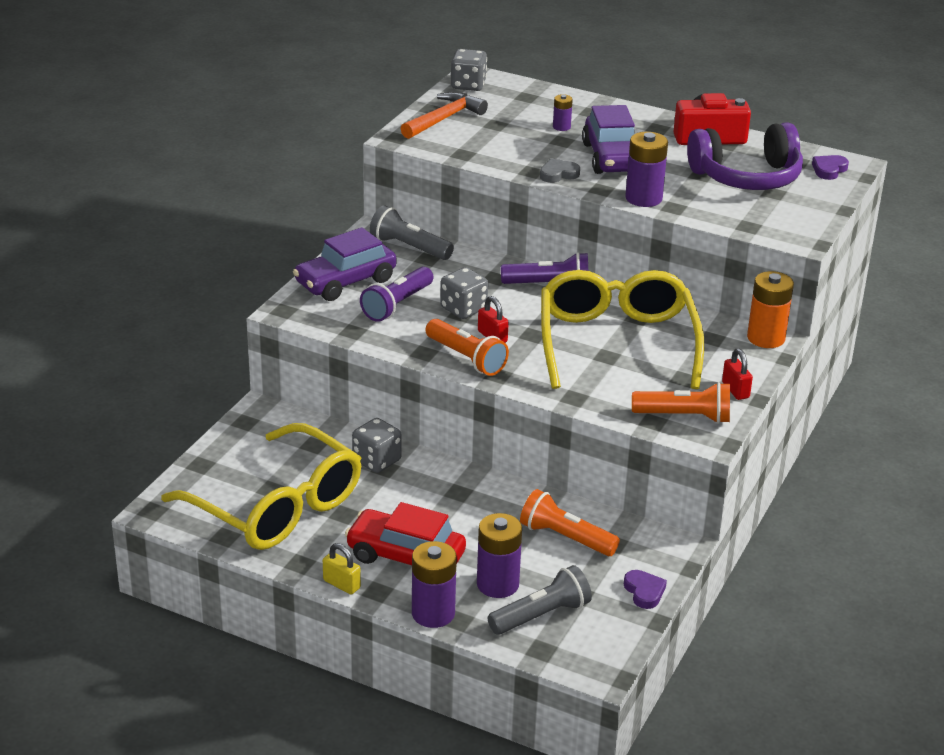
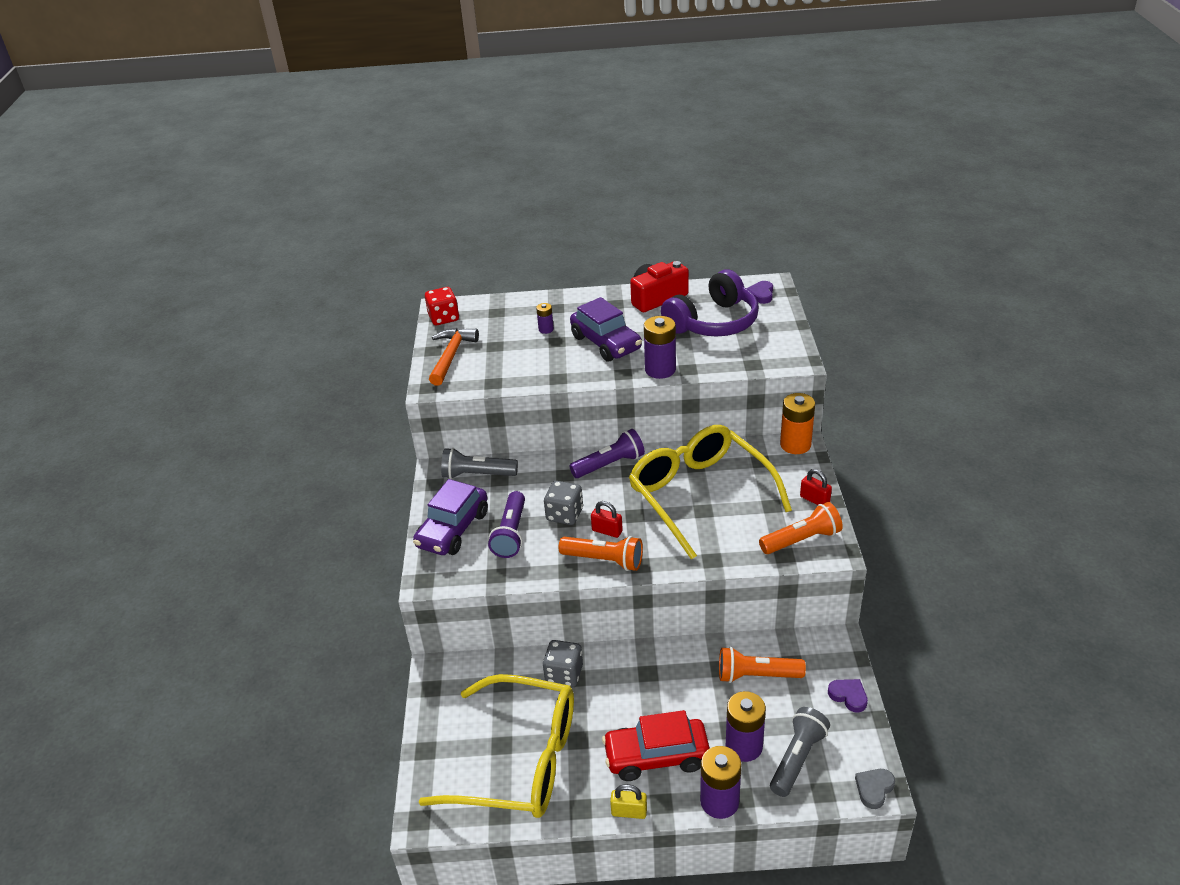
camera: 25 degrees left, 5 degrees up
(468, 85) = (444, 318): grey dice -> red dice
(558, 174) = (580, 373): grey heart -> grey heart (874, 789)

